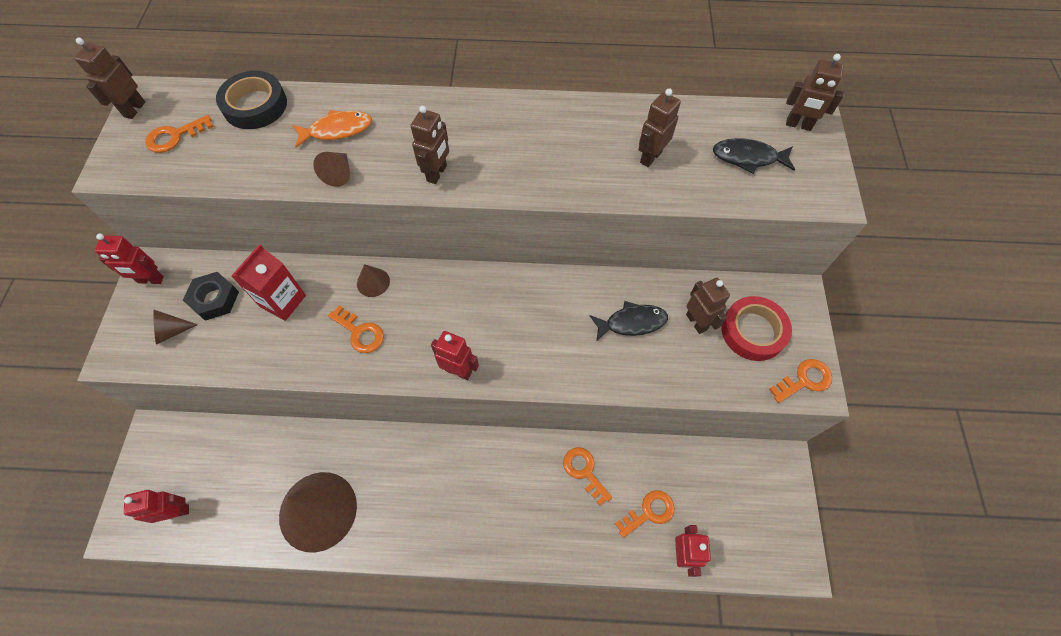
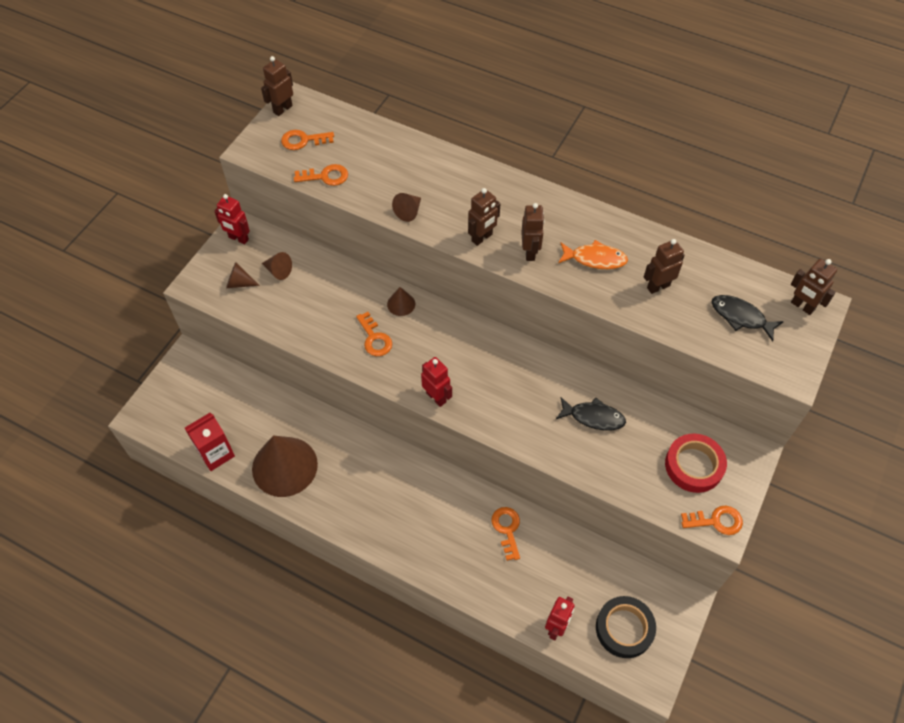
camera: 25 degrees right, 5 degrees down
(176, 511) = (183, 421): red robot -> none
(214, 299) = (278, 271): black nut -> brown cone
(255, 105) = (369, 136): black tape -> black tape (624, 628)
(283, 301) = (327, 292): red carton -> red carton (216, 453)
(337, 130) = (422, 177): orange fish -> orange fish (595, 259)
(649, 512) = (545, 584): orange key -> orange key (326, 176)
(696, 322) = (649, 439): brown robot -> brown robot (530, 252)

